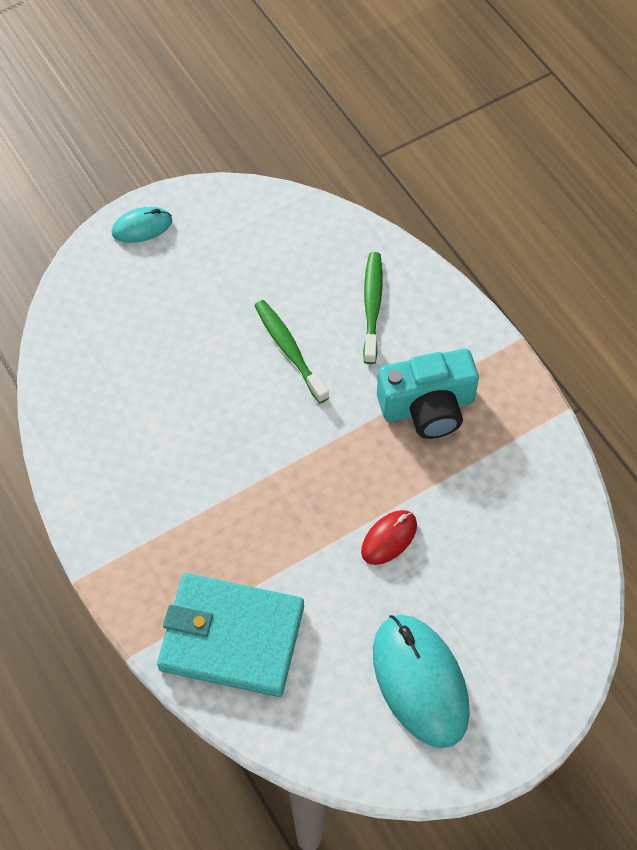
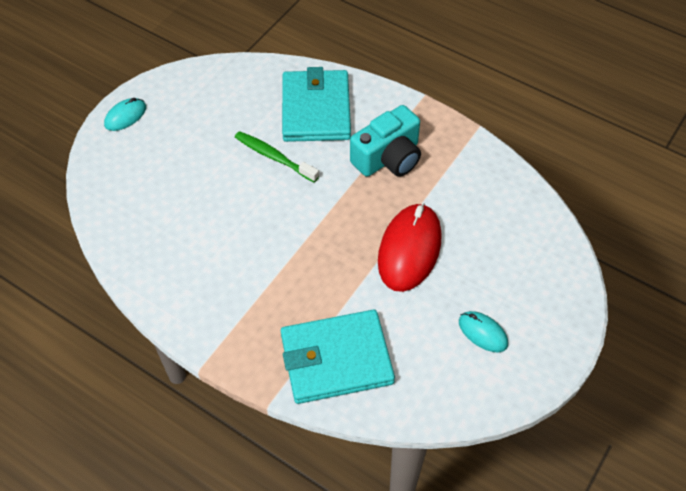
camera: 25 degrees left, 5 degrees down
(372, 306) = (316, 109): green toothbrush -> turquoise wallet
(389, 538) = (409, 250): red mouse -> red mouse, size x1.94
(420, 682) = (483, 333): turquoise mouse -> turquoise mouse, size x0.52

